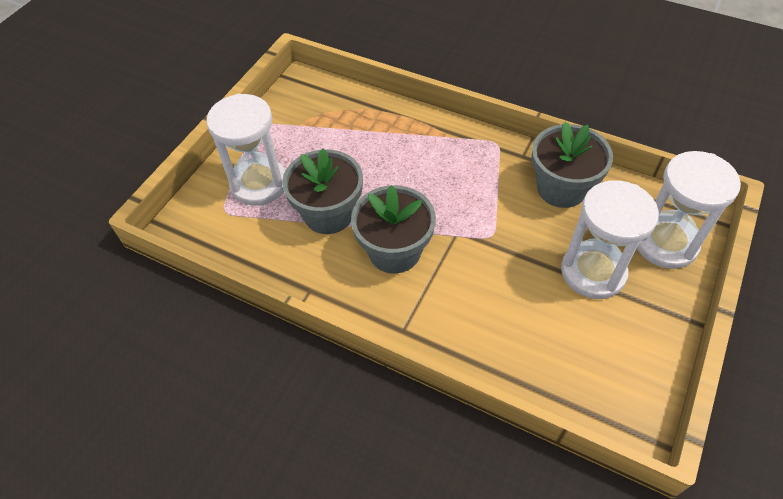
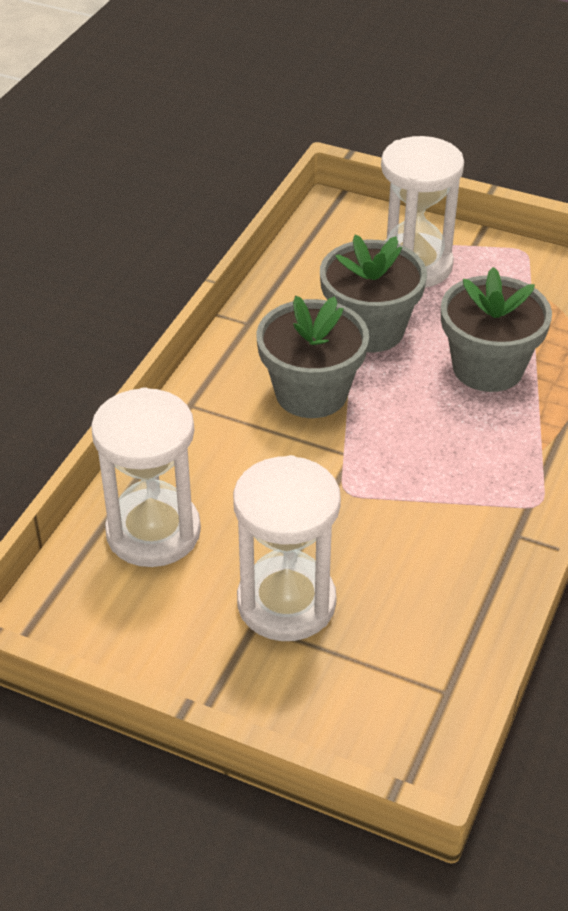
camera: 85 degrees right, 10 degrees down
(561, 188) = (451, 578): grey flower pot -> grey flower pot (488, 368)
(665, 243) = (348, 704): white hourglass -> white hourglass (153, 532)

